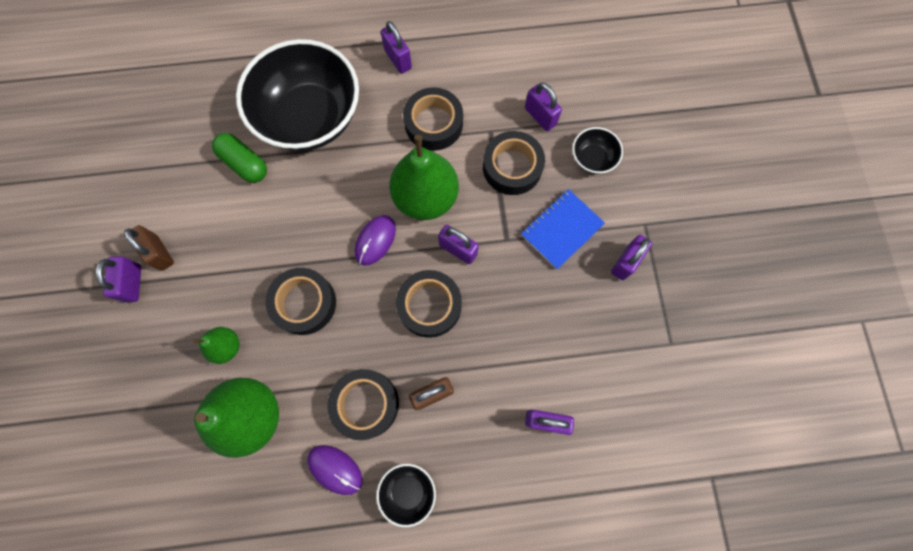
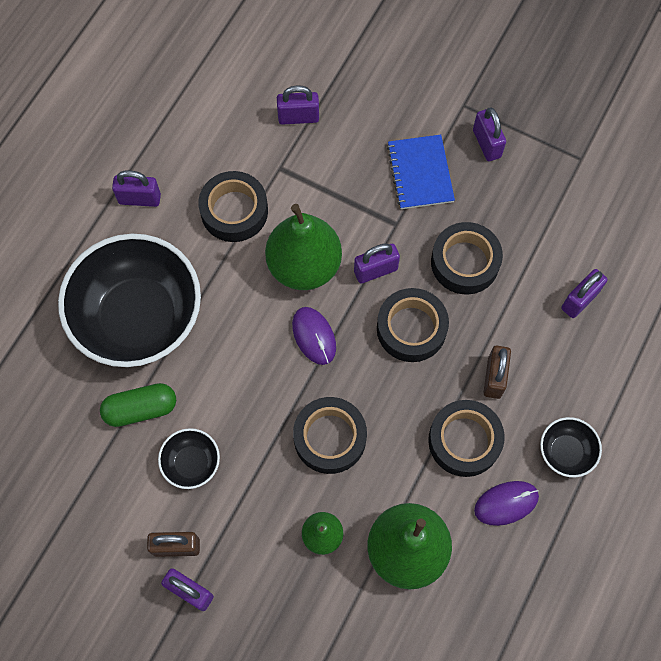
camera: 55 degrees left, 5 degrees down
(512, 167) = (330, 173): black tape -> black tape (465, 262)
(592, 159) = (372, 103): black bowl -> black bowl (191, 463)

